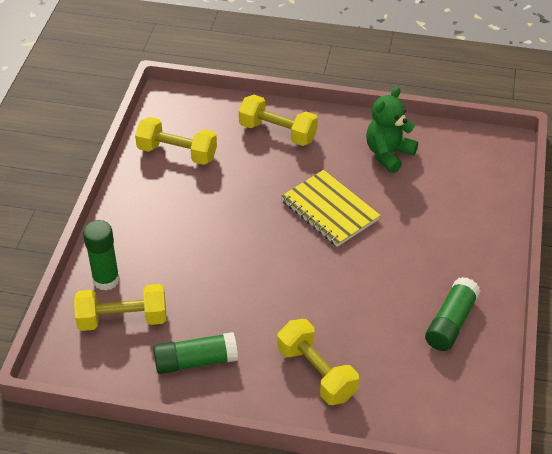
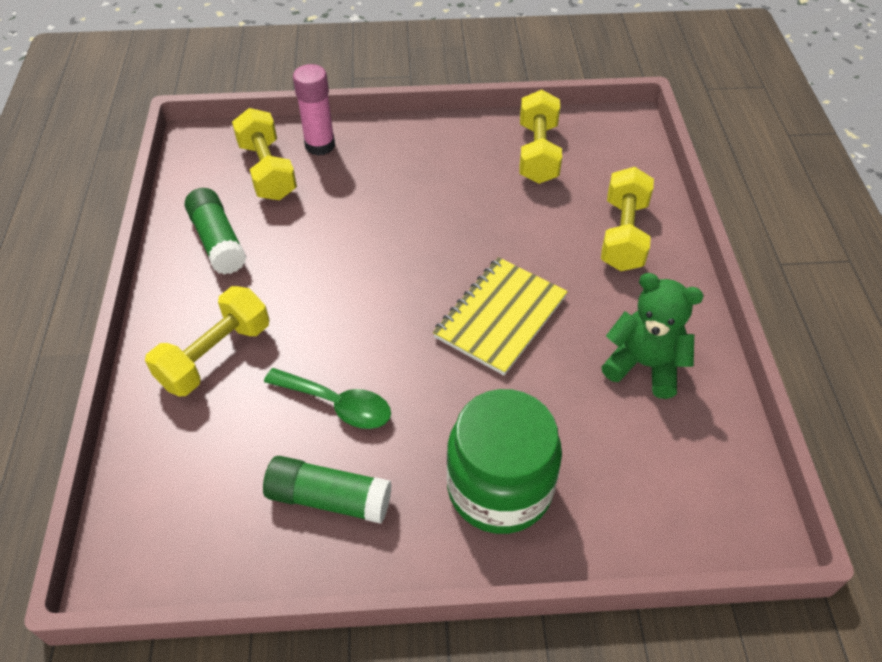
camera: 75 degrees right, 5 degrees up
(106, 280) = (320, 145): green glue stick -> pink glue stick
(379, 307) = (337, 404): none -> green spoon
(459, 240) = (499, 487): none -> green jar

